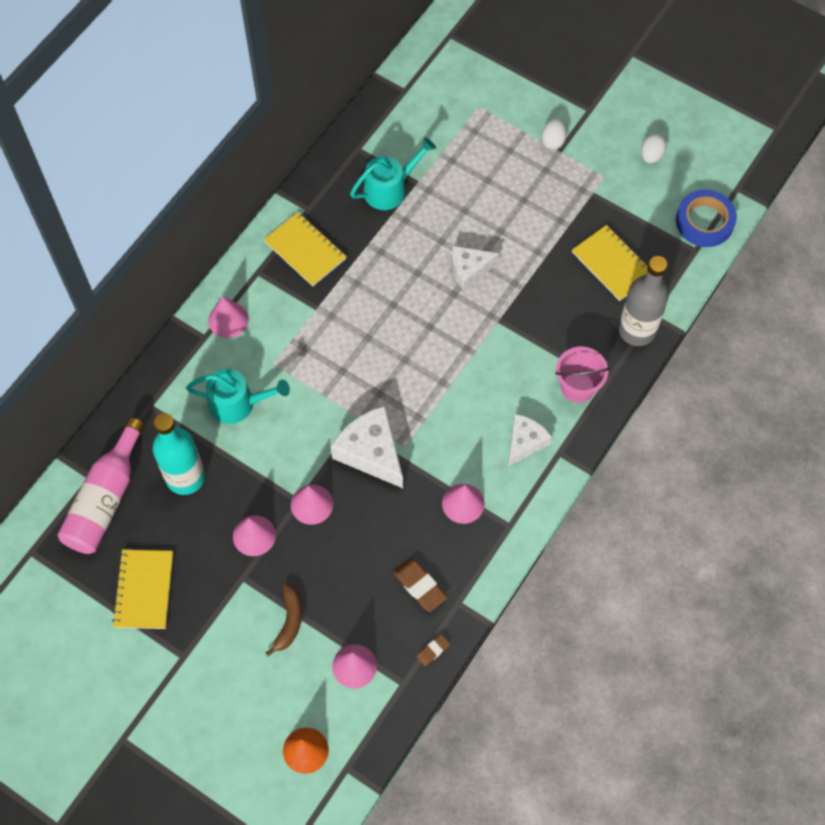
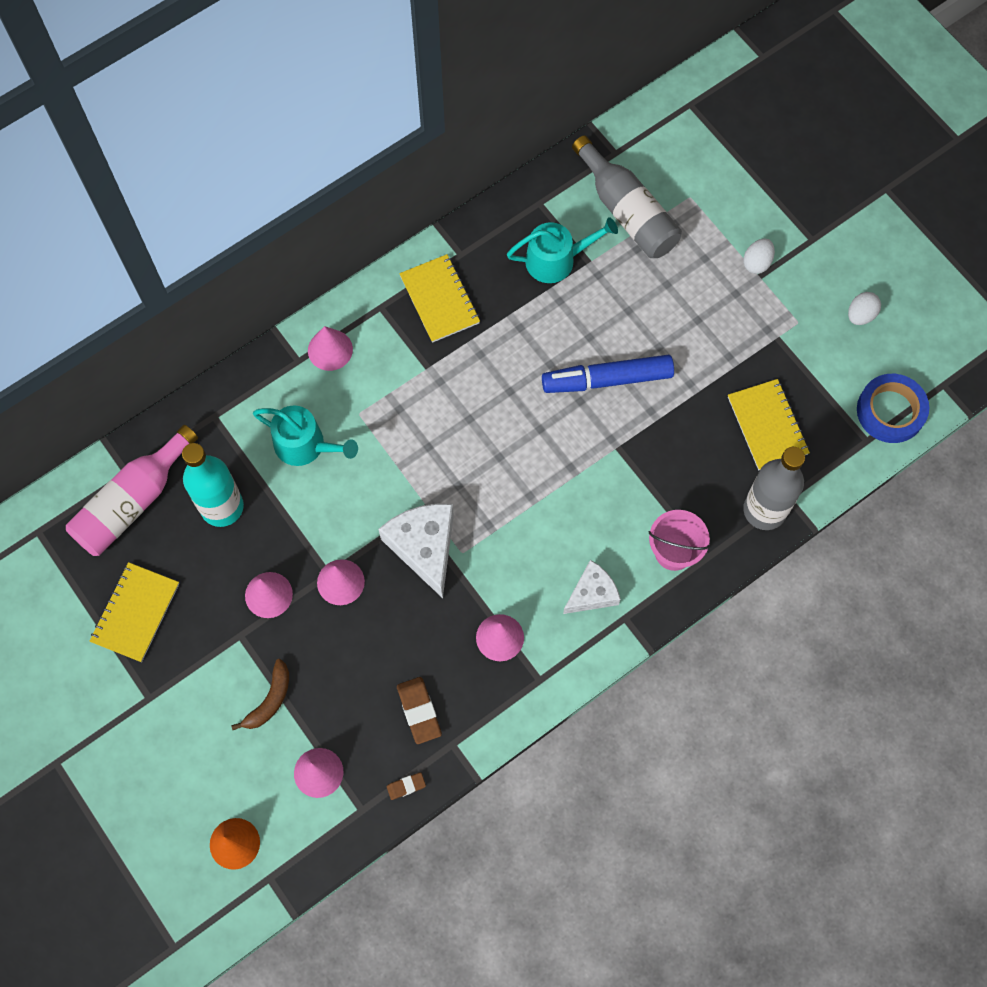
camera: 20 degrees right, 5 degrees up
(432, 133) = (627, 211): none -> grey bottle
(469, 269) = (607, 379): white cheese -> blue marker

